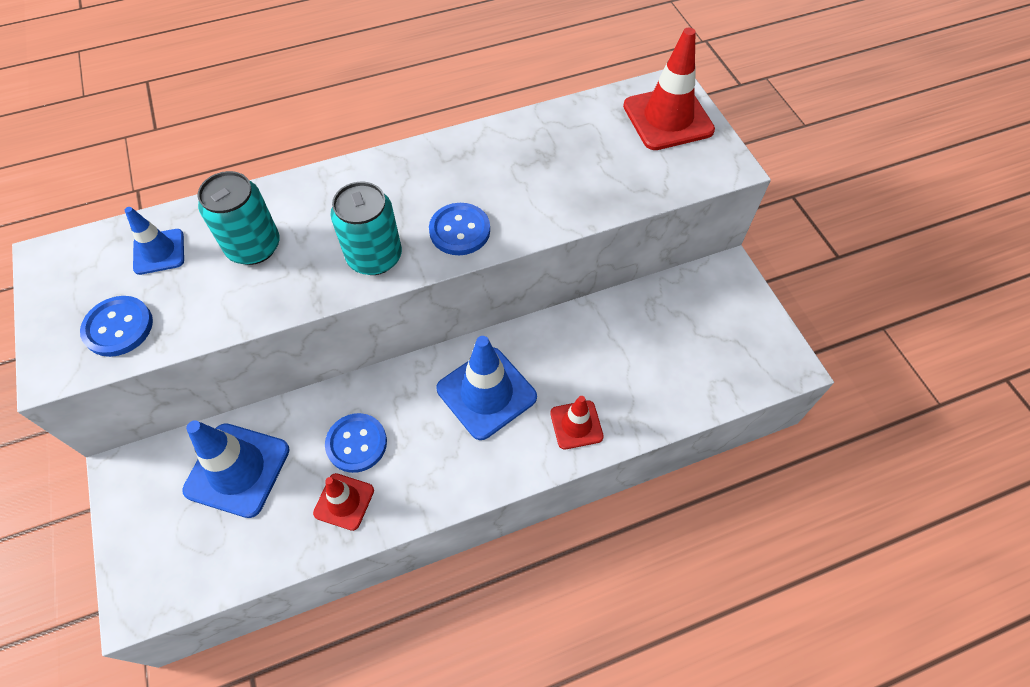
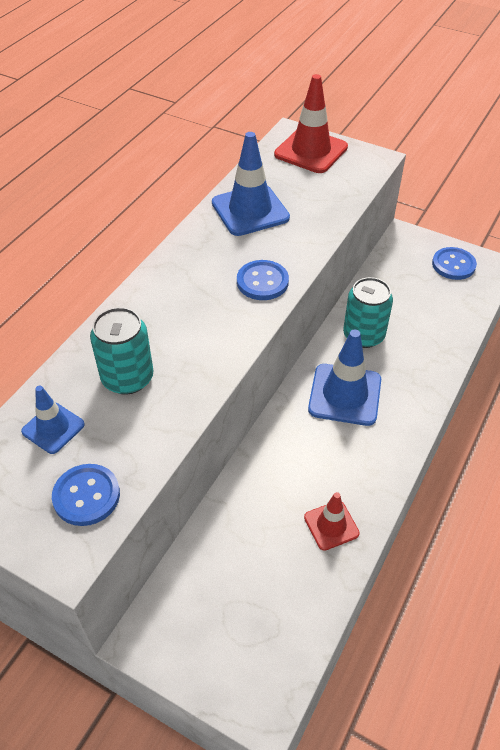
camera: 40 degrees left, 10 degrees down
(237, 470) = (232, 566): blue traffic cone -> blue traffic cone (250, 210)
(356, 443) = (297, 485): blue button -> blue button (453, 265)
(374, 257) = (225, 330): turquoise can -> turquoise can (363, 335)
(576, 425) = (418, 374): red traffic cone -> none

